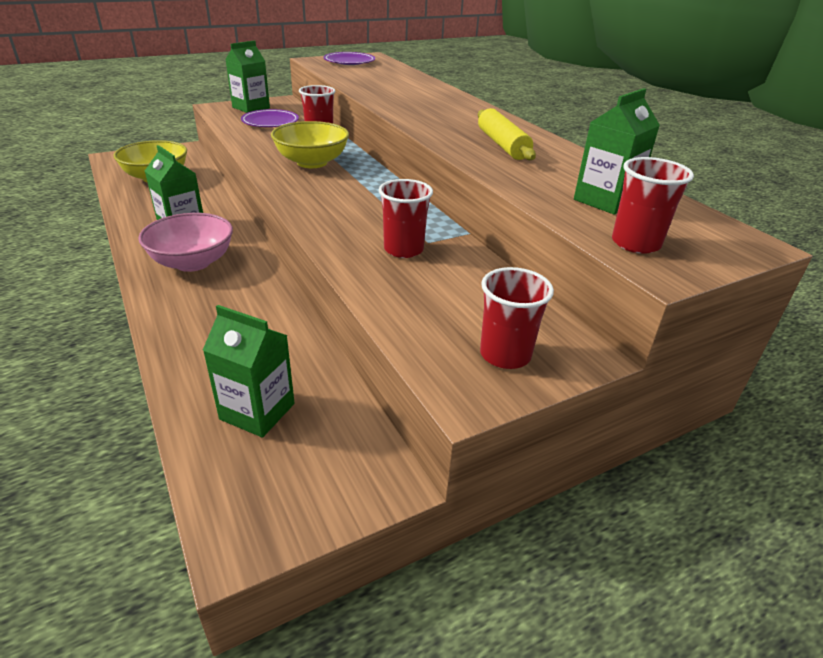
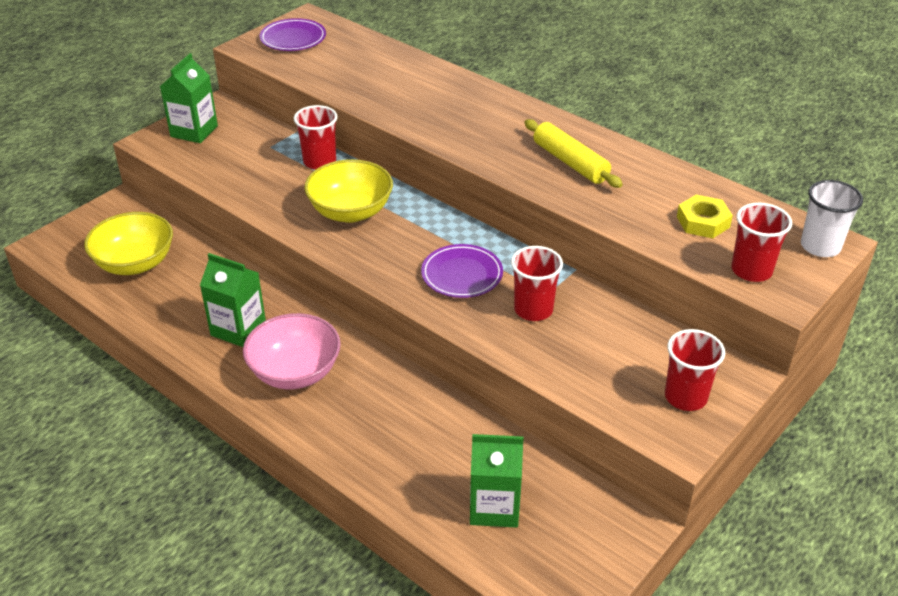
camera: 20 degrees left, 5 degrees up
(270, 122) = (242, 153): purple plate -> purple plate (462, 274)
(605, 201) = (703, 222): green carton -> yellow nut
(734, 243) = (820, 246): none -> white cup

